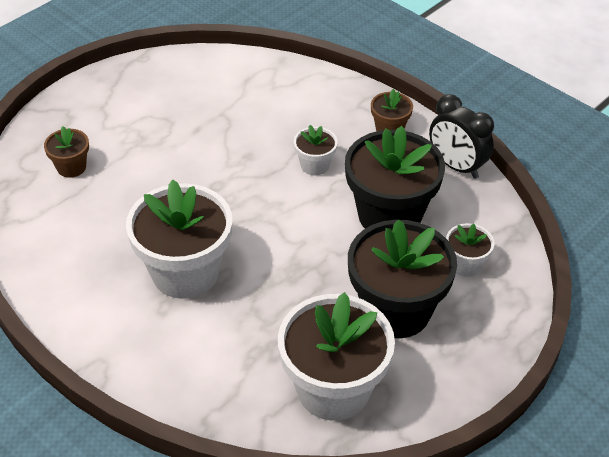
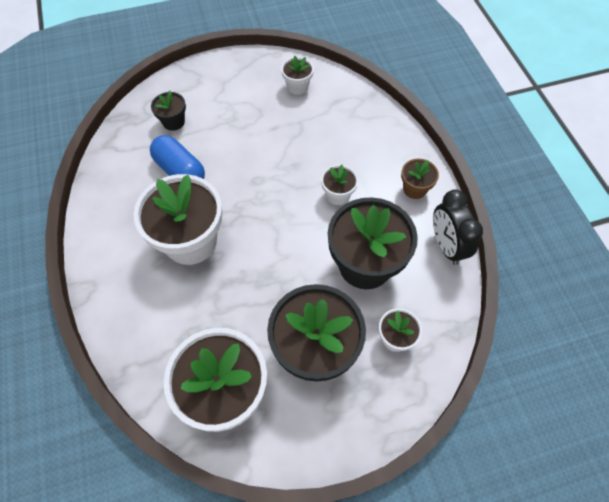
camera: 30 degrees right, 15 degrees up
(71, 167) = (173, 122): brown flower pot -> black flower pot
(119, 211) = (180, 171): none -> blue capsule
(193, 81) = (297, 86): none -> white flower pot

